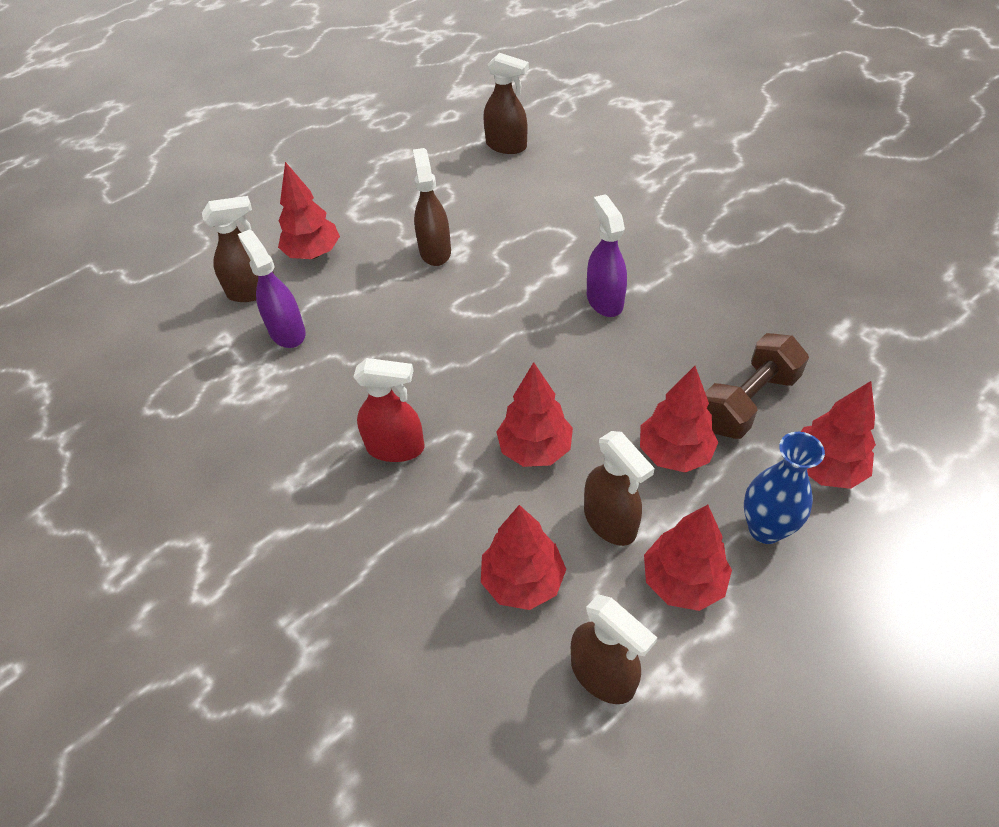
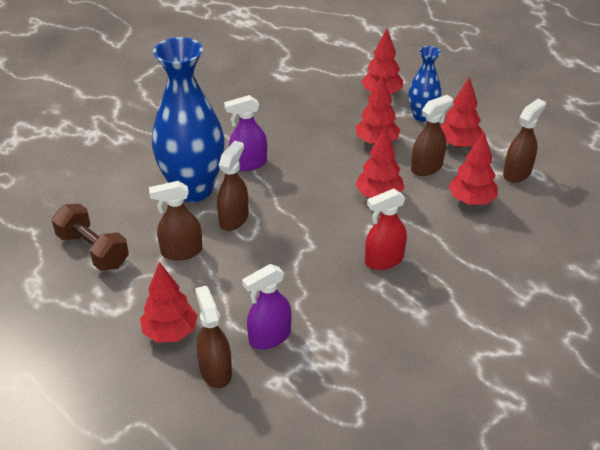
camera: 95 degrees left, 10 degrees down
(396, 447) = (384, 260): red spray bottle -> red spray bottle turned 120 degrees counterclockwise
(506, 146) = (47, 213): brown spray bottle -> brown spray bottle (234, 219)
(548, 252) = (193, 189): none -> blue vase
(748, 401) = (337, 113): brown dumbbell -> brown dumbbell (93, 250)

